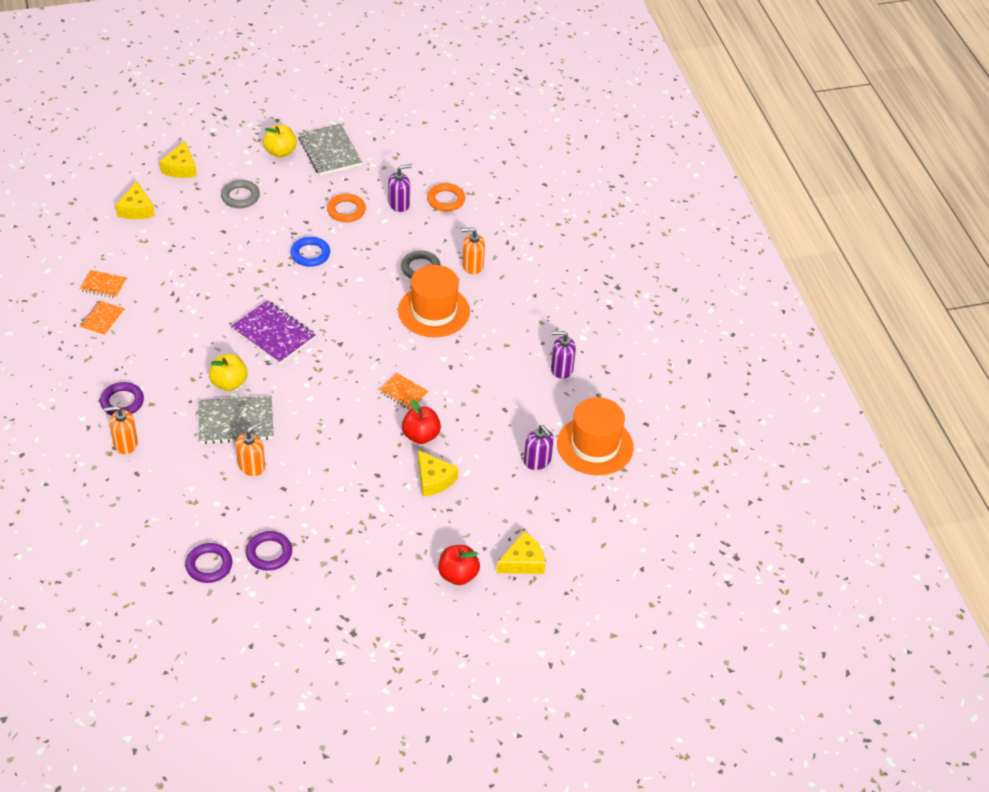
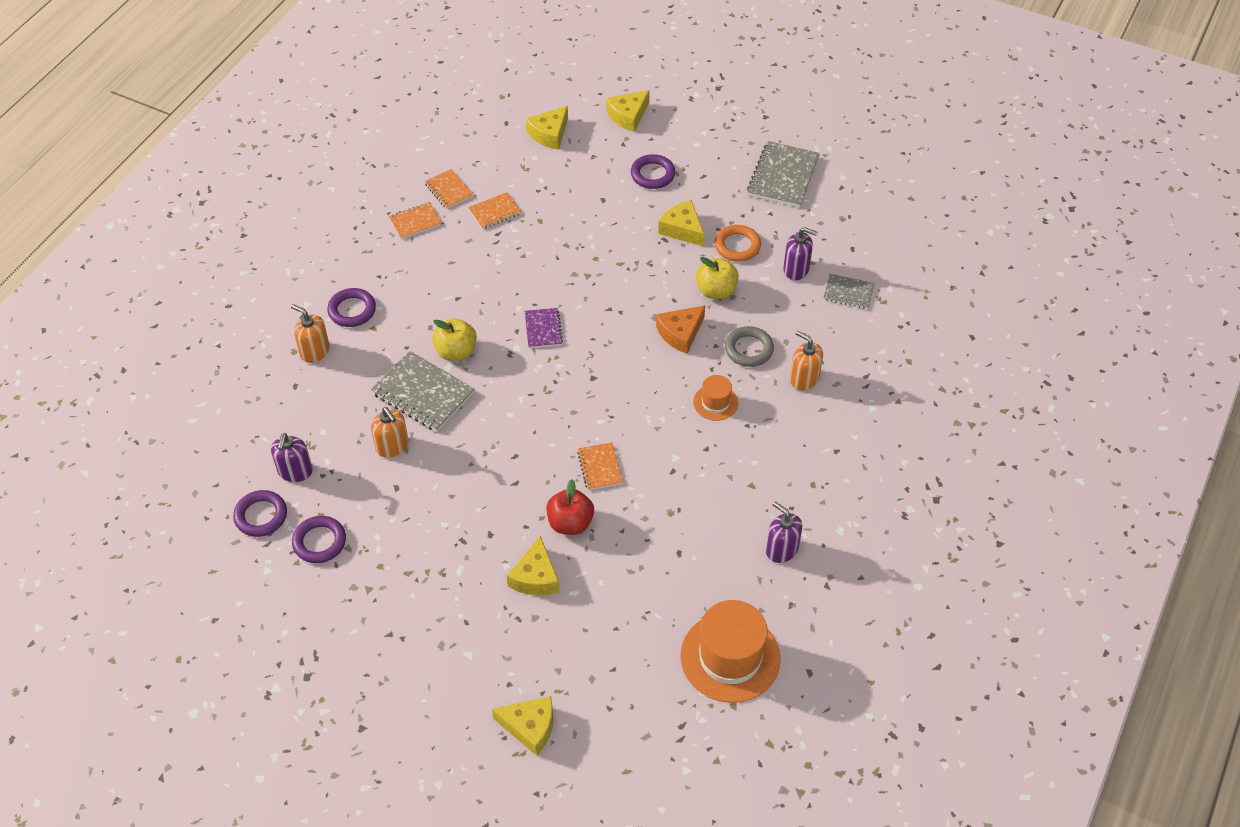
camera: 45 degrees right, 5 degrees up
(154, 281) = (495, 212): none -> orange notebook
(240, 197) = (652, 174): grey ring -> purple ring
(251, 466) = (392, 446): orange soap dispenser -> orange soap dispenser turned 60 degrees clockwise
(274, 334) = (543, 329): purple notebook -> purple notebook, size x0.57
(280, 152) = (735, 151): yellow apple -> yellow apple (716, 291)
(299, 220) = (682, 229): none -> yellow cheese
(310, 254) = (658, 270): blue ring -> none
(367, 284) = (680, 333): none -> orange cheese
(434, 311) = (715, 402): orange hat -> orange hat, size x0.51
(446, 200) = (848, 293): orange ring -> grey notebook
(458, 575) = (456, 692): red apple -> none
(537, 461) = (654, 631): purple soap dispenser -> purple soap dispenser (295, 471)

